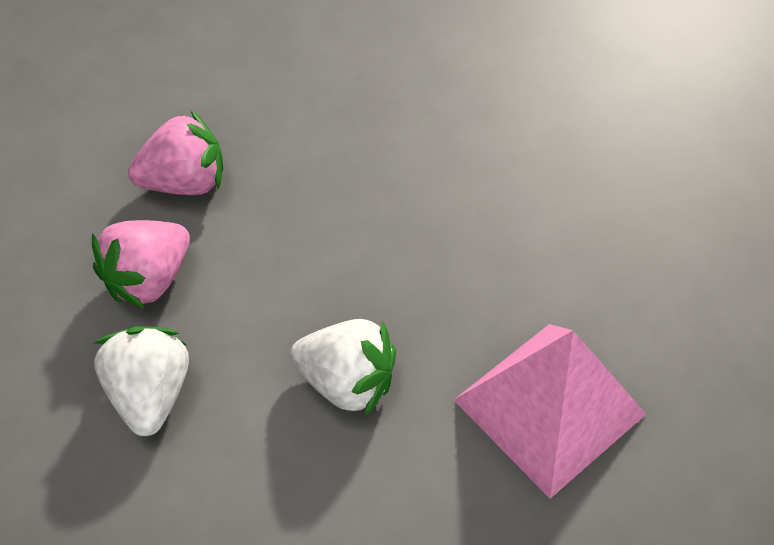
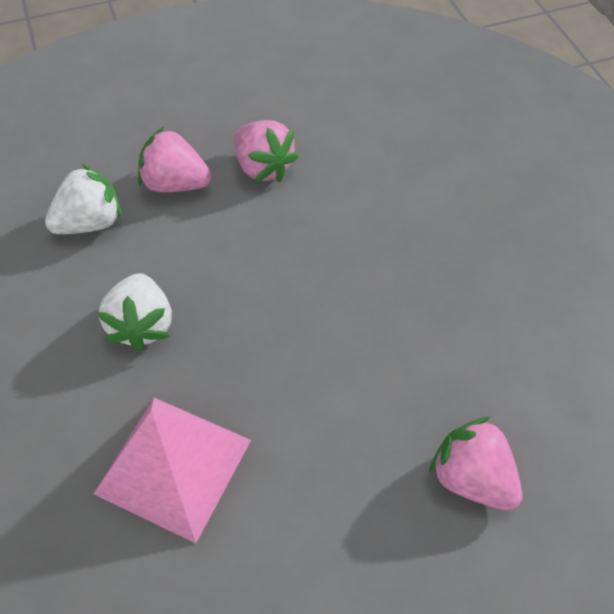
camera: 65 degrees right, 0 degrees up
(664, 163) = (472, 478): none -> pink strawberry

